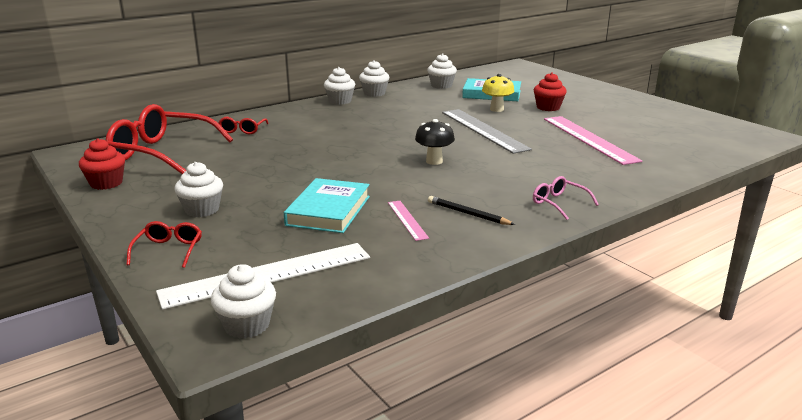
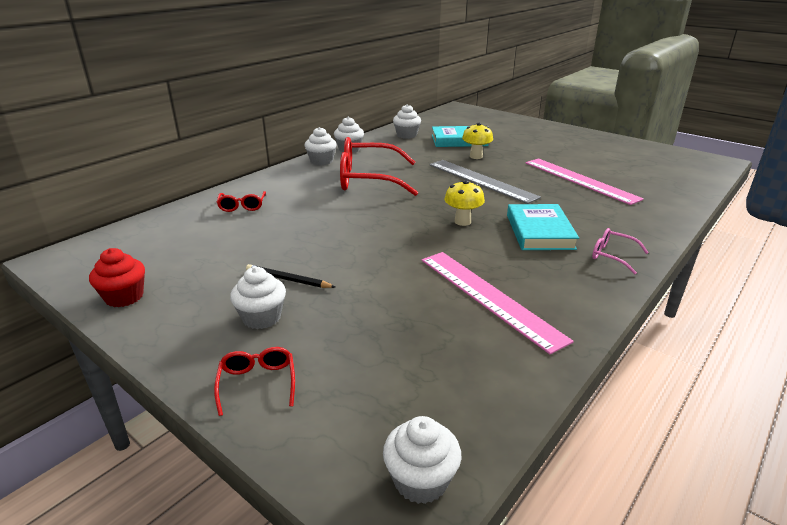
camera: 15 degrees left, 5 degrees up
(162, 153) = (168, 246): red glasses -> red glasses (368, 179)
(267, 274) = (394, 398): white ruler -> none
(329, 210) = (402, 297): turquoise book -> turquoise book (539, 231)
(407, 220) = (489, 297): pink ruler -> pink ruler, size x2.06
(434, 161) = (462, 221): black mushroom -> yellow mushroom
(467, 214) = (540, 280): black pencil -> black pencil (288, 279)
(548, 107) = (519, 150): red cupcake -> none

